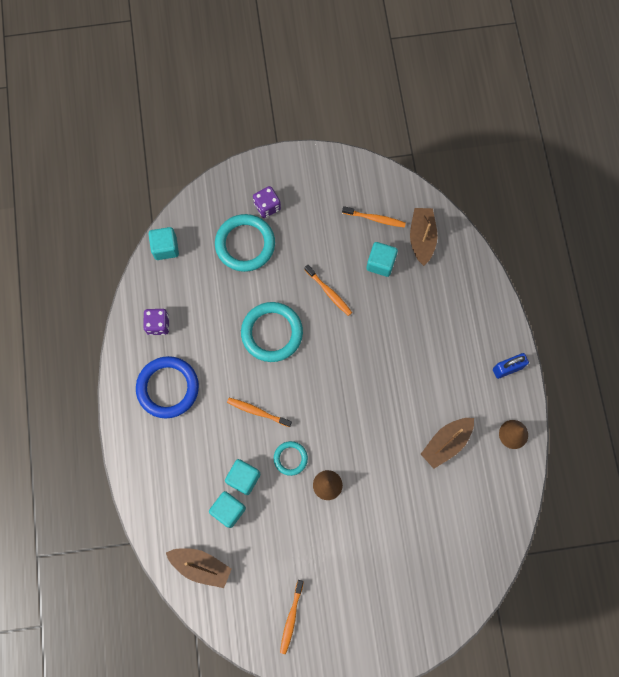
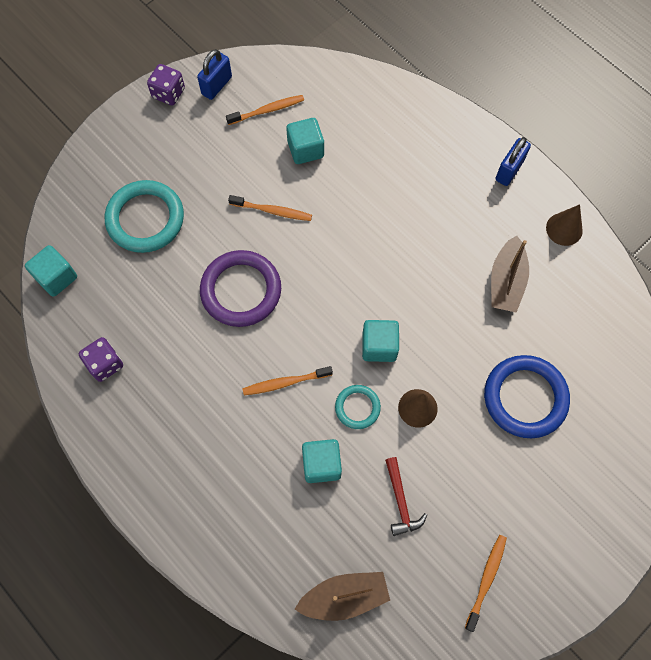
camera: 35 degrees left, 5 degrees down
(168, 388) = (165, 425): blue ring -> blue ring (525, 398)
(228, 510) = (330, 511): turquoise cube -> turquoise cube (379, 346)
(267, 206) = (142, 166): purple dice -> purple dice (168, 93)
(272, 333) = (241, 290): turquoise ring -> purple ring
(275, 534) = (401, 501): none -> red hammer
(291, 618) = (486, 580): orange toothbrush -> orange toothbrush turned 135 degrees counterclockwise
(354, 179) = (217, 85): none -> blue padlock
(422, 238) = (329, 100): brown boat -> none

